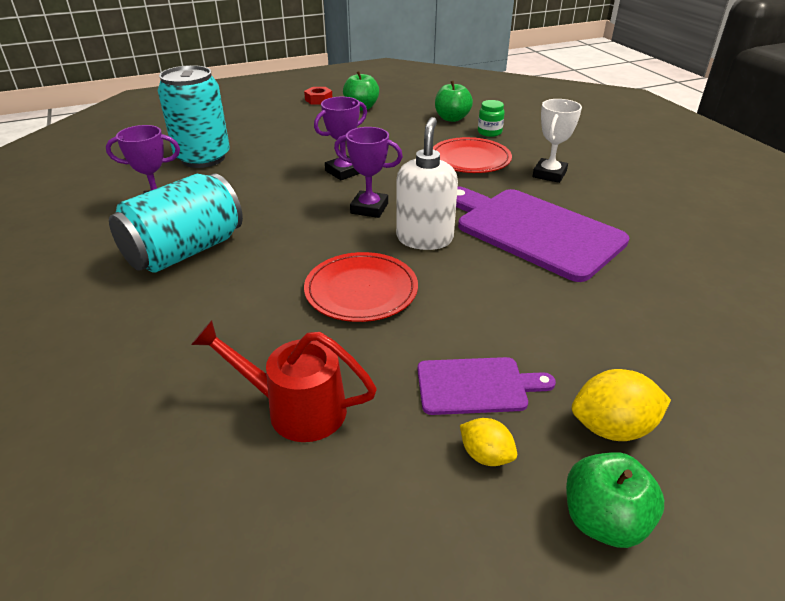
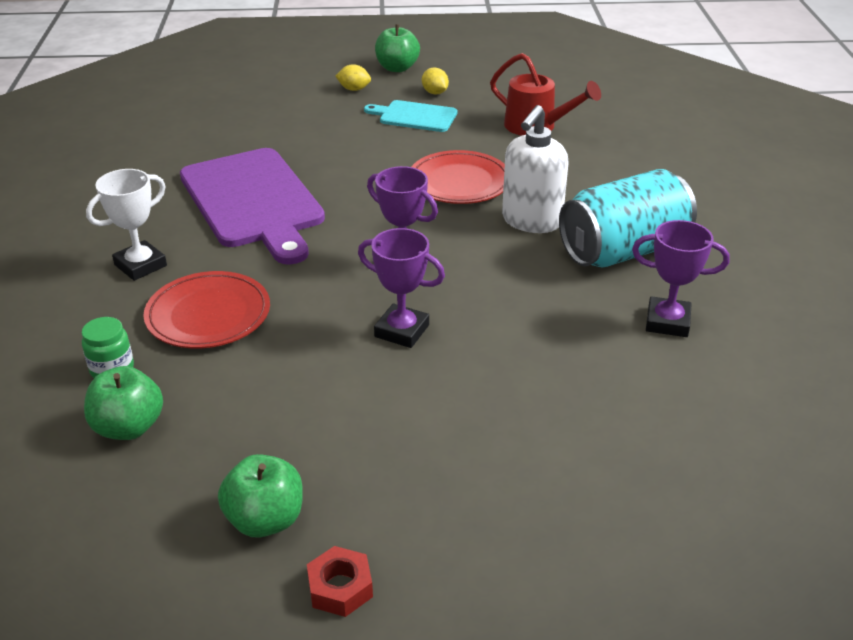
camera: 160 degrees left, 0 degrees up
(203, 158) = (614, 415): turquoise can -> none
(344, 172) = (402, 331): purple trophy -> purple trophy turned 45 degrees clockwise
(424, 238) = (368, 215): white soap dispenser -> white soap dispenser (531, 221)
(477, 386) = (414, 116): purple cutting board -> turquoise cutting board
(612, 428) = (354, 89): yellow lemon -> yellow lemon, size x0.62

